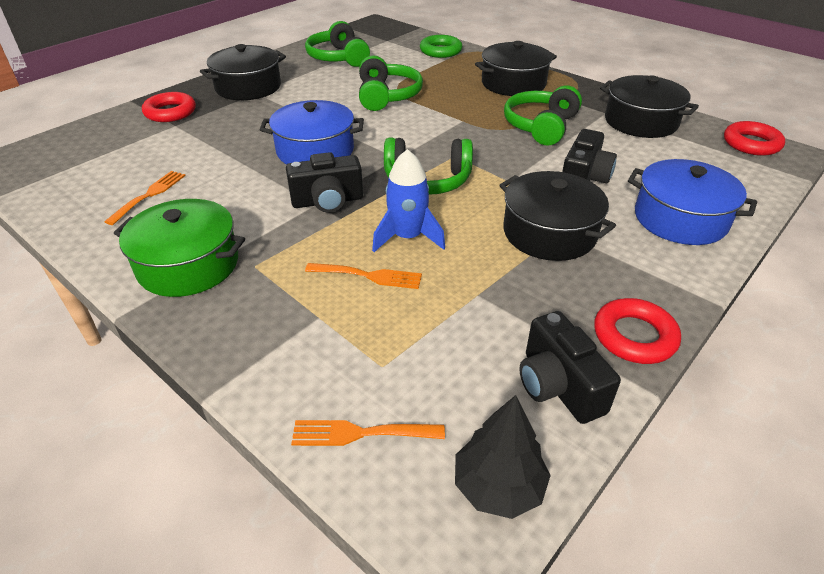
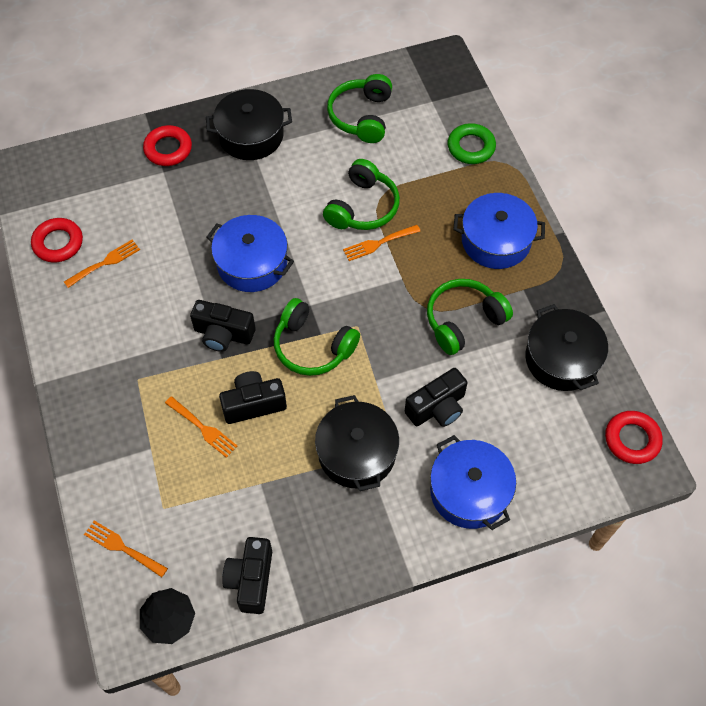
camera: 30 degrees right, 20 degrees up
(188, 264) = (97, 356): green pot -> none
(408, 237) = (253, 404): blue rocket -> black camera
(421, 109) = (378, 243): none -> orange fork
(513, 83) = (496, 241): black pot -> blue pot
(634, 336) = (329, 572): red ring -> red ring (58, 243)

